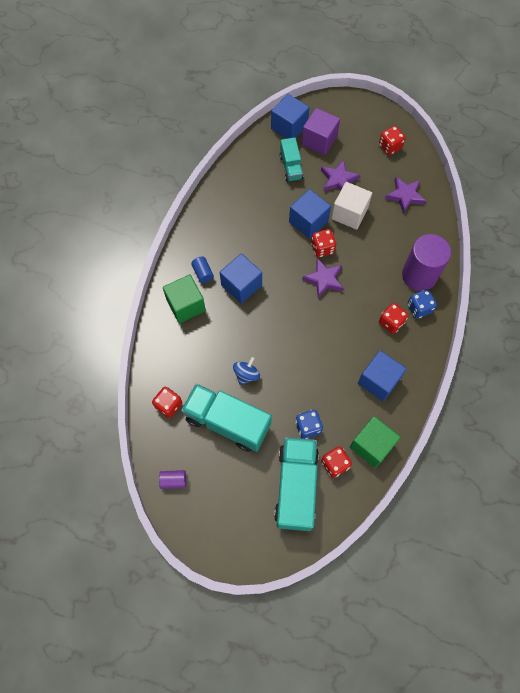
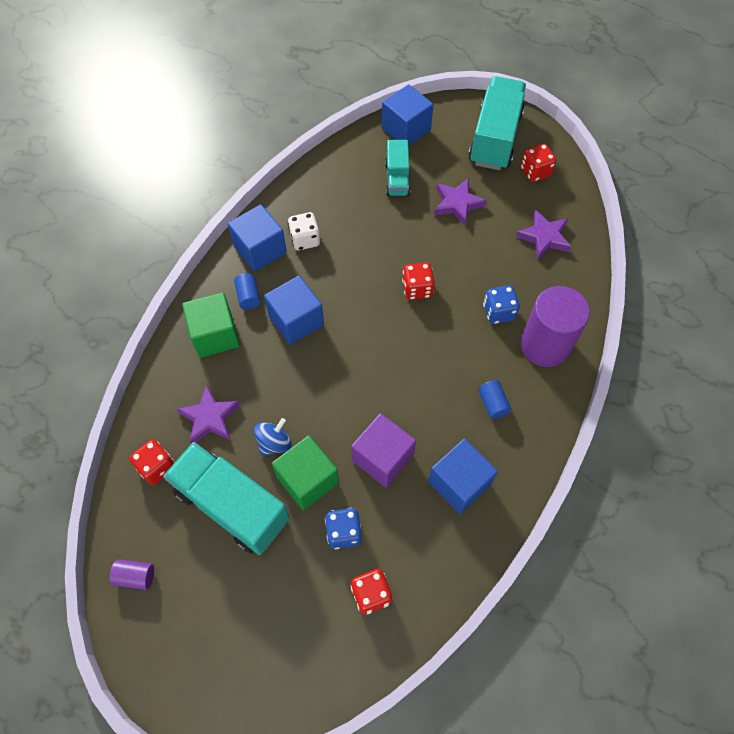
camera: 10 degrees right, 5 degrees down
(234, 224) = (305, 239): none -> white dice
(296, 487) = (307, 618): turquoise truck -> turquoise truck (495, 138)
(308, 222) = (405, 251): blue cube -> blue cube (260, 249)
(319, 140) = (442, 151): purple cube -> purple cube (382, 458)
(324, 279) = (410, 330): purple star -> purple star (209, 418)
(349, 213) = (463, 249): white cube -> none
(371, 445) = (430, 576): green cube -> green cube (307, 480)
(391, 322) = (493, 404): red dice -> blue cylinder
(419, 308) = (536, 390): blue dice -> blue dice (498, 312)

